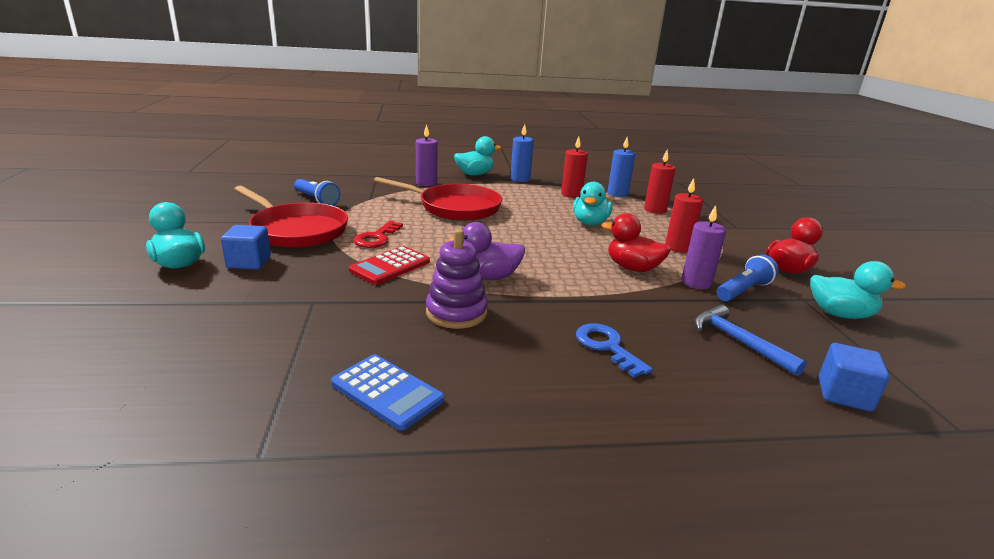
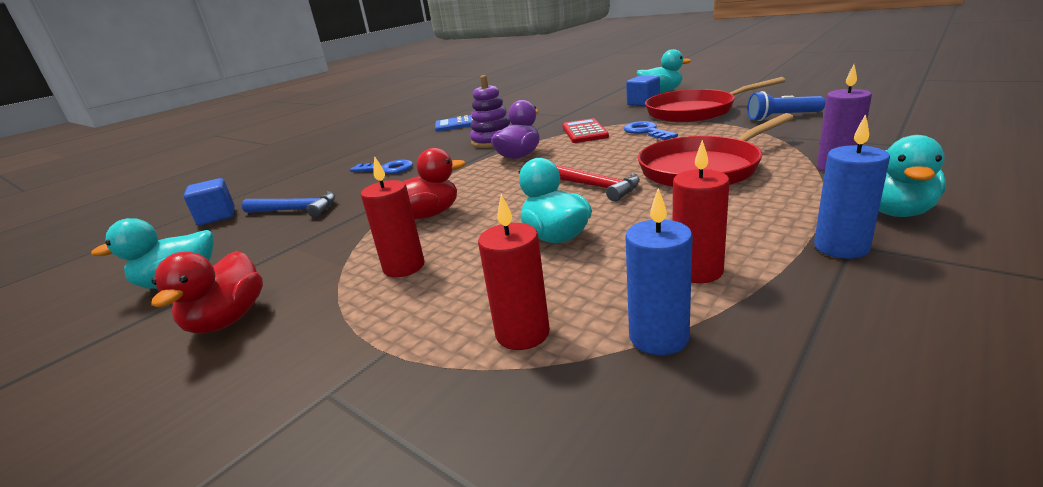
camera: 140 degrees right, 0 degrees up
(377, 238) = (646, 131): red key -> blue key
(517, 229) = (595, 187): none -> red hammer
(696, 282) = (352, 235): purple candle -> none
(743, 290) = (296, 253): blue flashlight -> none

